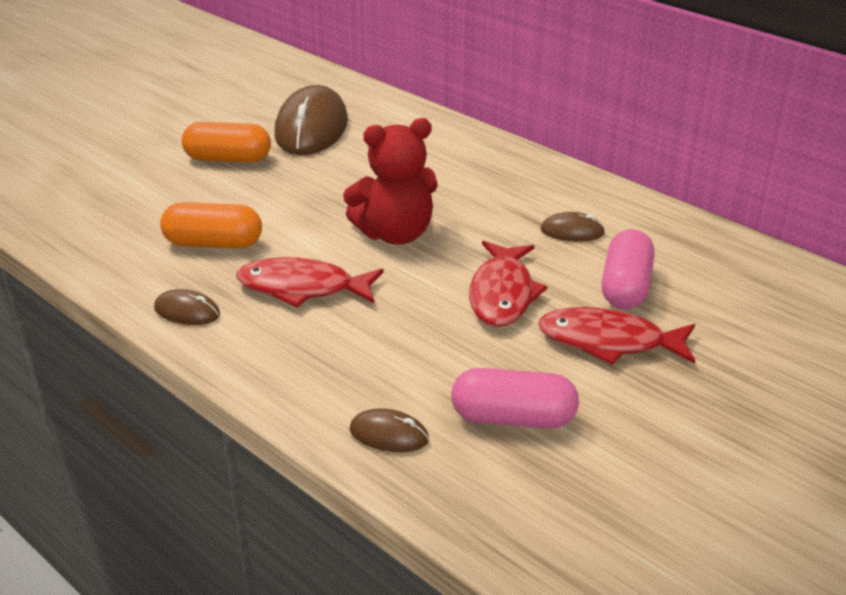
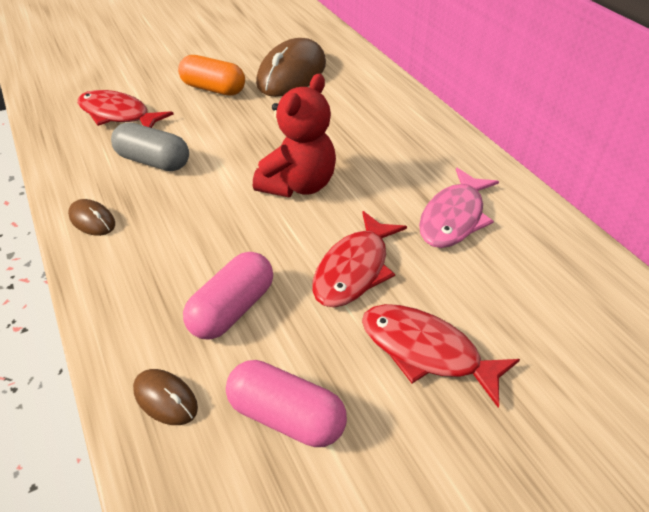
camera: 20 degrees right, 10 degrees up
(213, 244) = (153, 161): orange capsule -> grey capsule
(302, 288) = (192, 220): red fish -> red fish (118, 114)
(395, 234) = (298, 185): red teddy bear -> red teddy bear turned 60 degrees counterclockwise
(572, 231) = (454, 218): brown mouse -> pink fish
(625, 287) = (474, 291): pink capsule -> pink capsule (232, 309)

